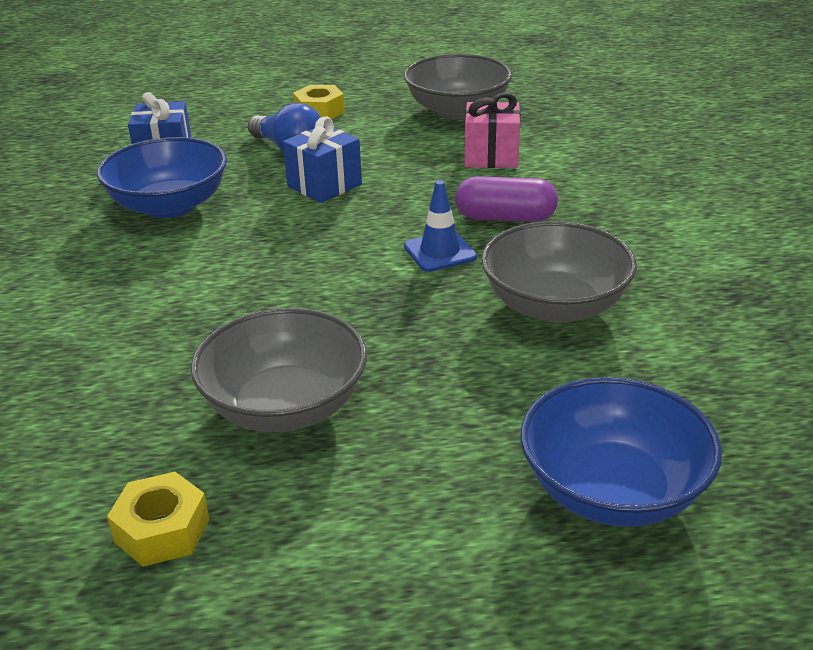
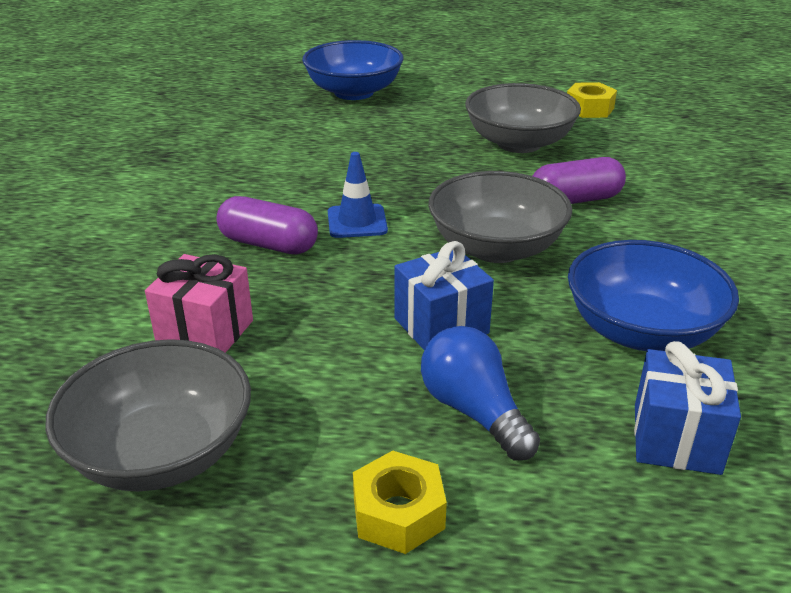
camera: 165 degrees left, 0 degrees up
(209, 319) = (575, 200): none -> purple capsule
(555, 305) = (299, 168): grey bowl -> grey bowl (496, 248)

